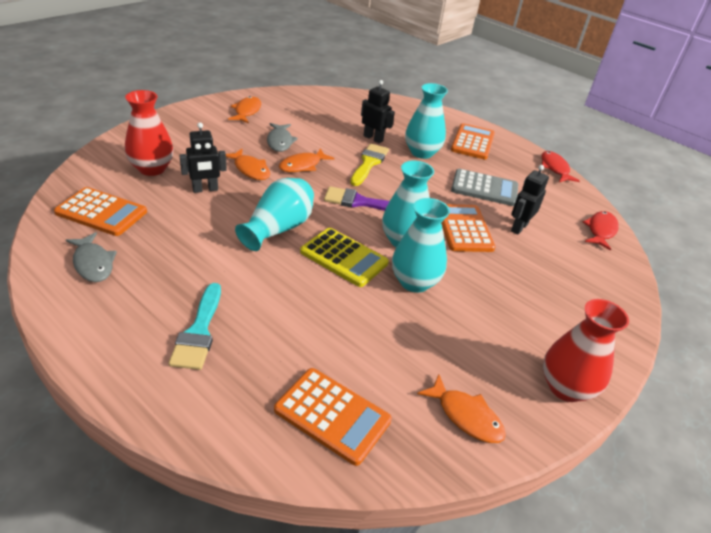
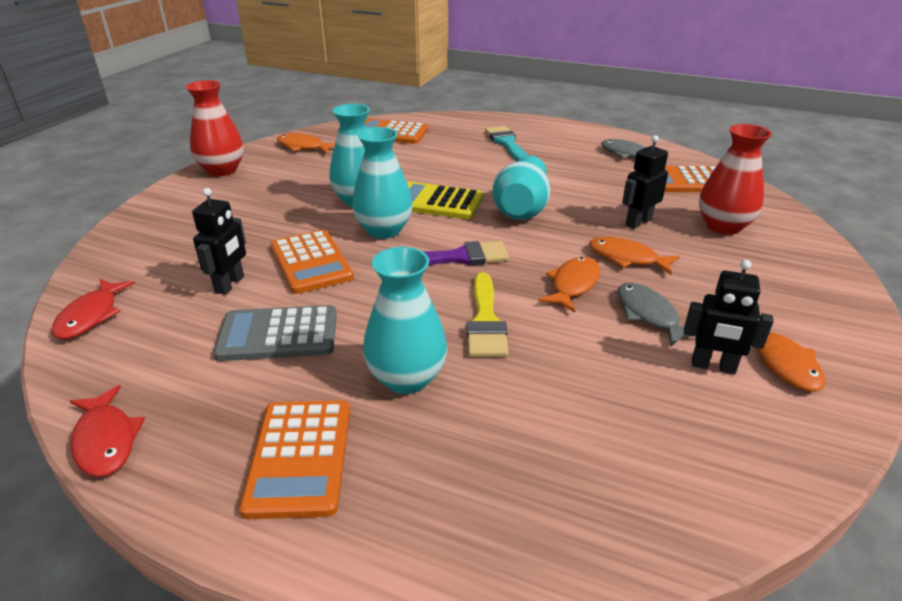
camera: 165 degrees right, 5 degrees down
(373, 138) = (514, 382): black robot -> black robot (713, 366)

